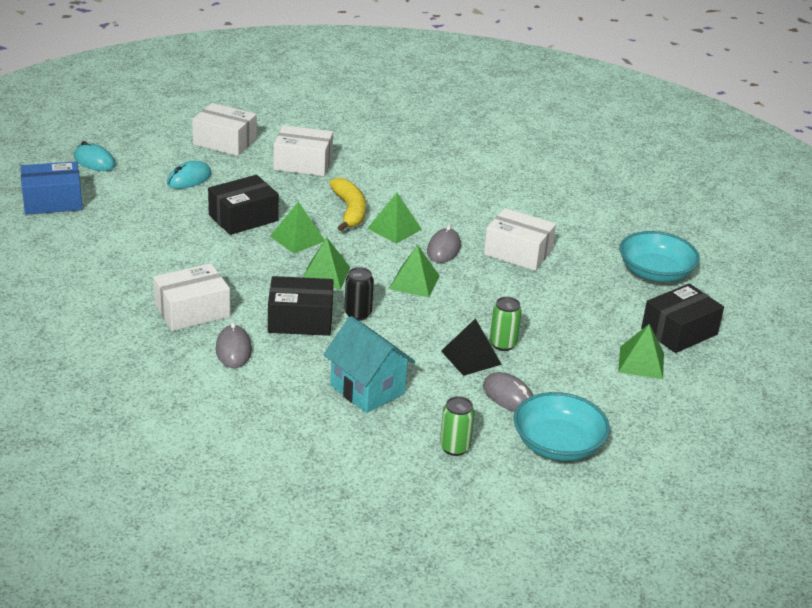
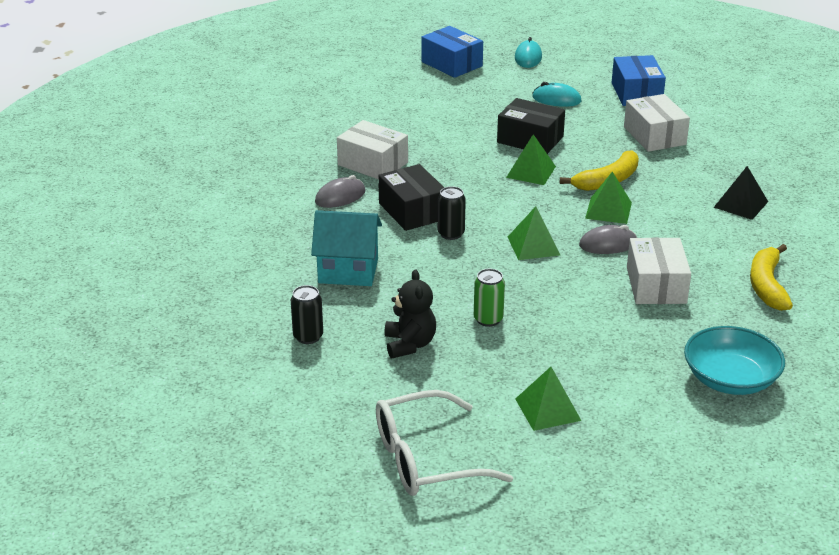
camera: 65 degrees right, 0 degrees up
(225, 142) = (636, 93): white box -> blue box
(325, 275) = (492, 201): green pyramid -> none
(367, 389) = (348, 271): turquoise house -> turquoise house turned 75 degrees clockwise
(454, 447) = (308, 336): green can -> black can
(471, 357) = (448, 308): black pyramid -> black pyramid (741, 204)
(508, 396) = (409, 344): grey mouse -> black teddy bear
(555, 210) = (767, 285): none -> yellow banana
(558, 444) = (362, 391): turquoise bowl -> none
(668, 444) = (425, 459): none -> white glasses
(679, 331) = (633, 422): black box -> none

